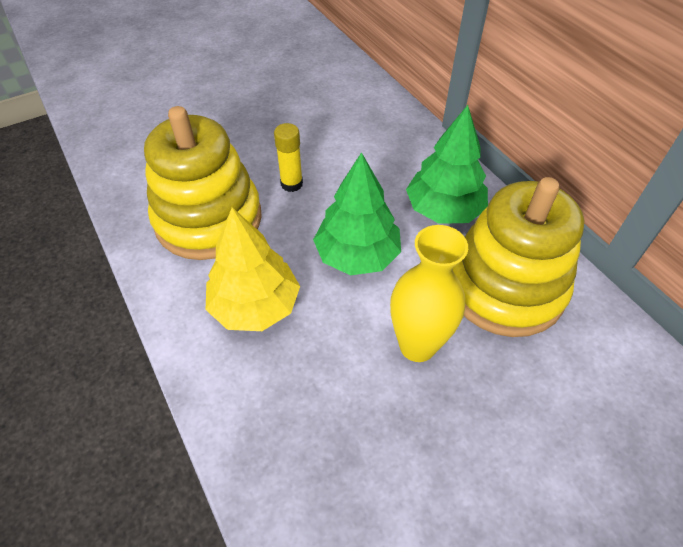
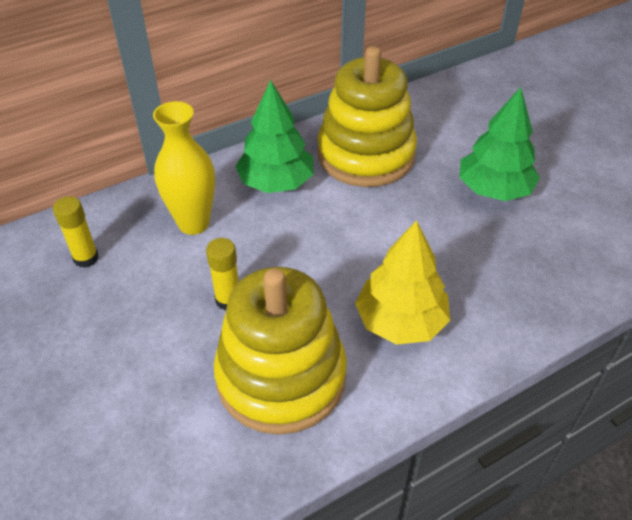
camera: 90 degrees left, 5 degrees down
(339, 103) = (86, 258): none -> yellow glue stick
(357, 255) = (334, 245): green tree -> green tree (494, 189)
(417, 345) = (429, 209): yellow vase -> yellow vase (193, 223)

